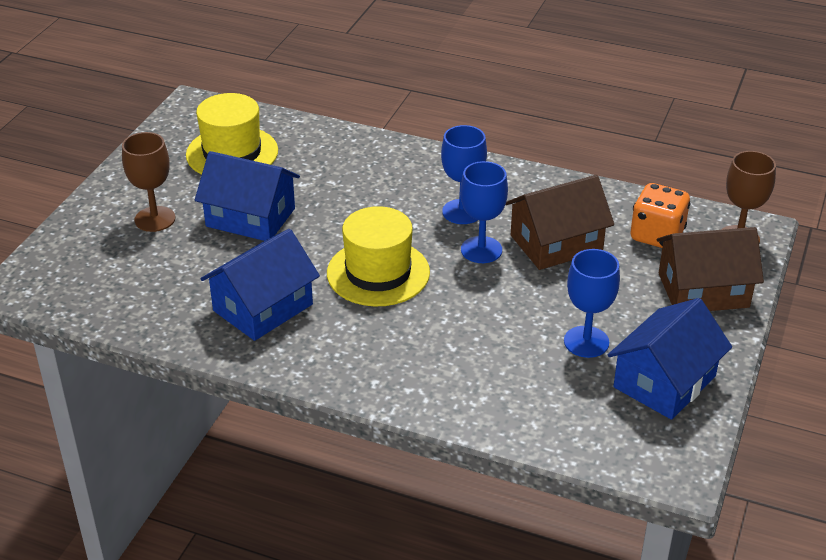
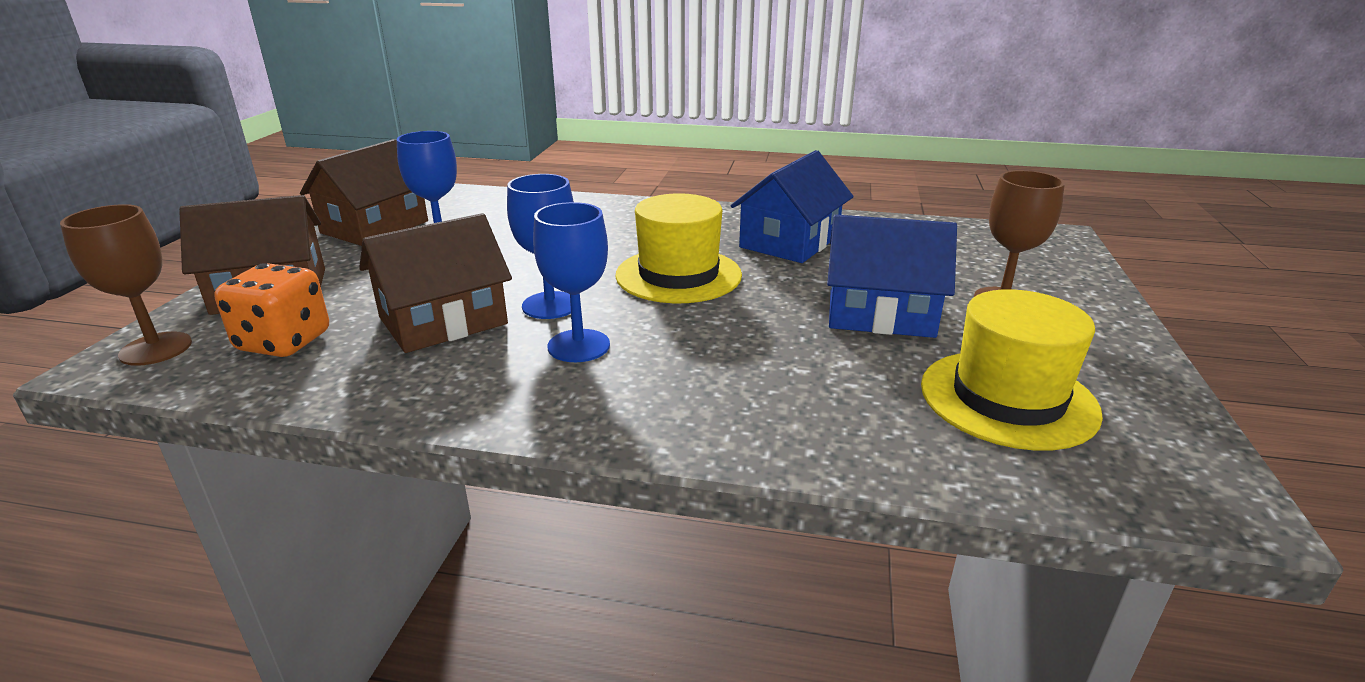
camera: 170 degrees right, 10 degrees down
(664, 381) = (375, 227): blue house -> brown house

